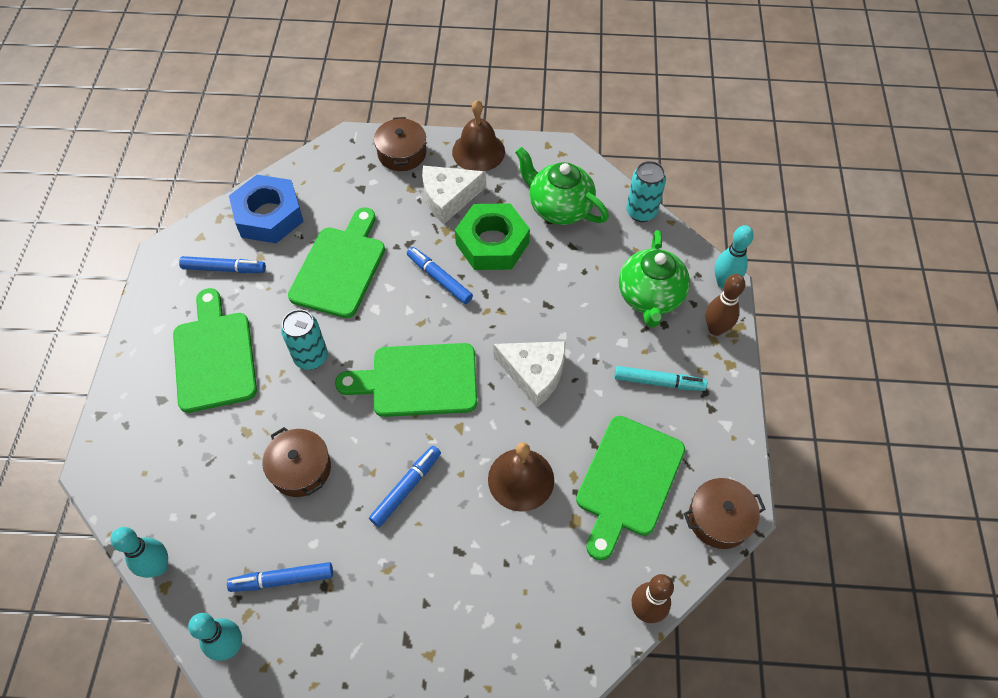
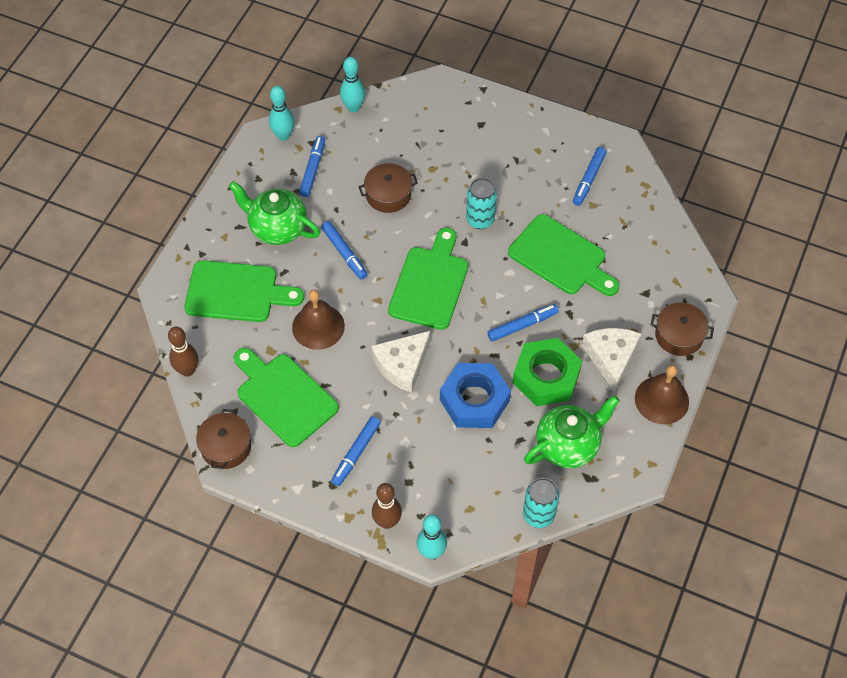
camera: 110 degrees right, 0 degrees up
(214, 356) = (506, 160): green cutting board -> green cutting board (236, 292)
(269, 215) = (636, 219): blue nut -> blue nut (474, 400)
(650, 297) = (440, 482): green teapot -> green teapot (277, 228)
(658, 382) = (356, 453): turquoise marker -> blue marker

